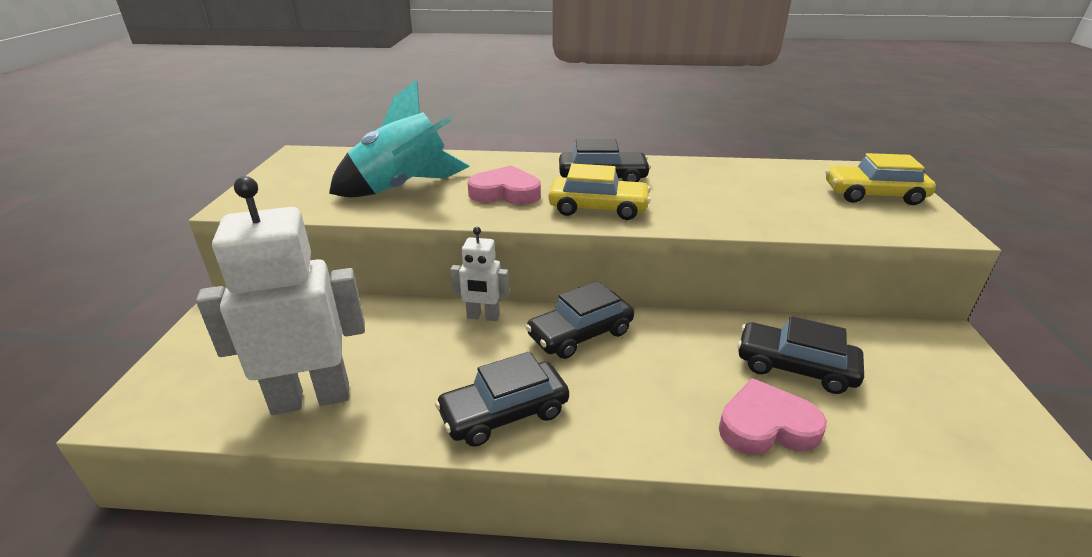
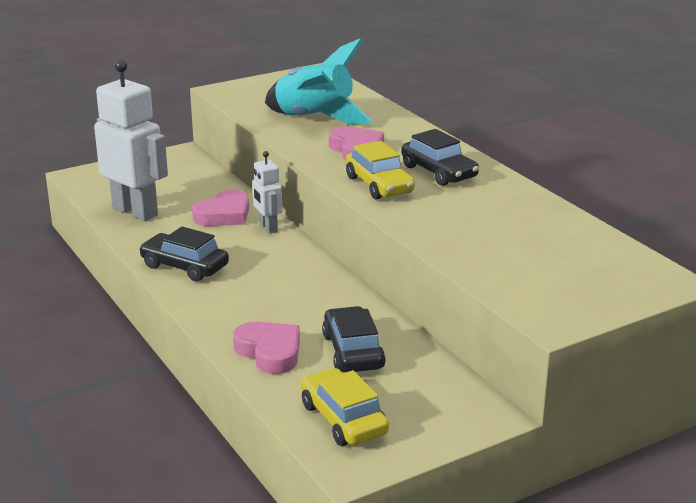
camera: 55 degrees right, 5 degrees down
(417, 333) = (224, 215): none -> pink heart
(580, 334) = (291, 265): black car -> none
(874, 195) = (590, 284): yellow car -> yellow car (343, 419)

